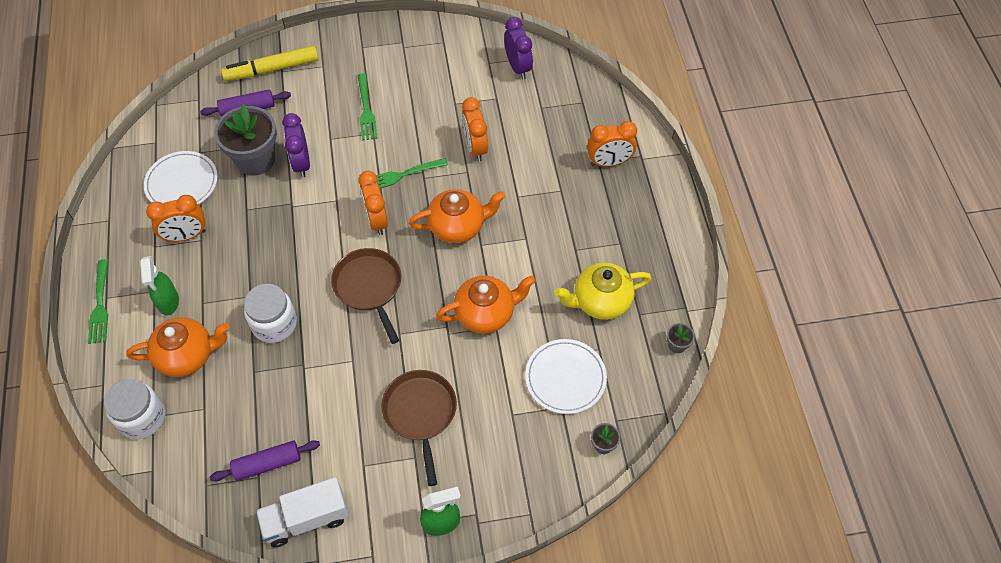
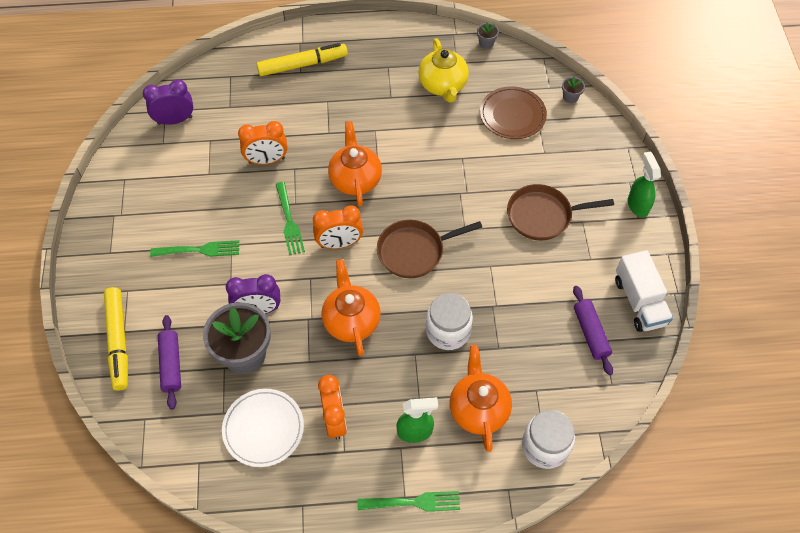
camera: 85 degrees left, 0 degrees up
(485, 313) = (449, 164): orange teapot -> orange teapot (351, 321)
(565, 378) = (512, 115): white plate -> brown plate
(609, 162) = (302, 65): orange clock -> yellow marker

